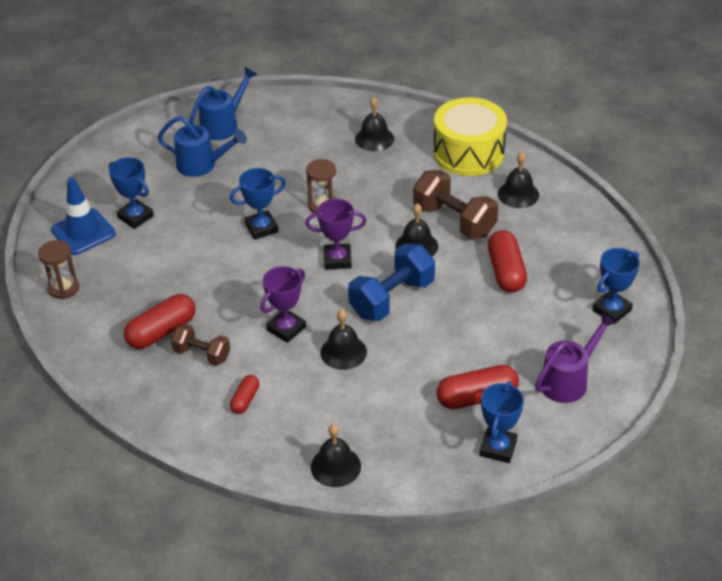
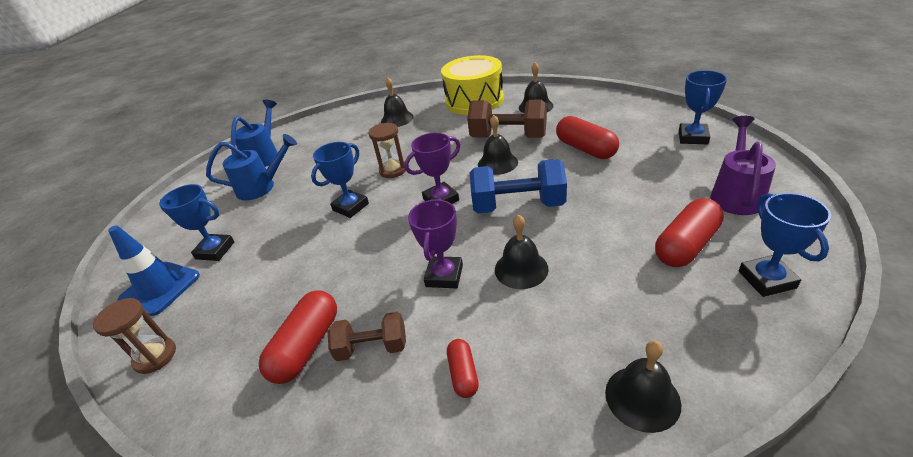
camera: 25 degrees left, 5 degrees down
(392, 298) = (518, 206): blue dumbbell -> blue dumbbell turned 75 degrees clockwise

